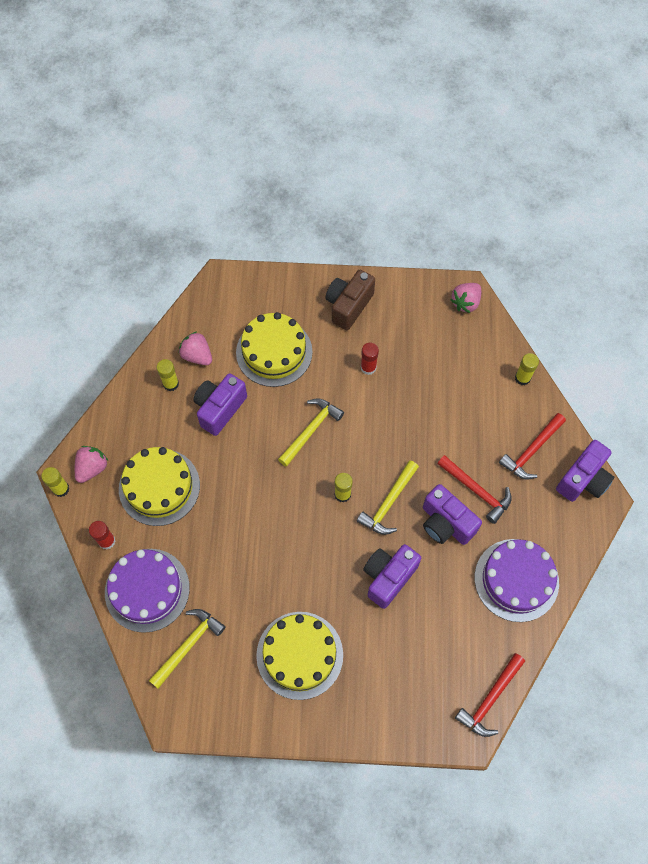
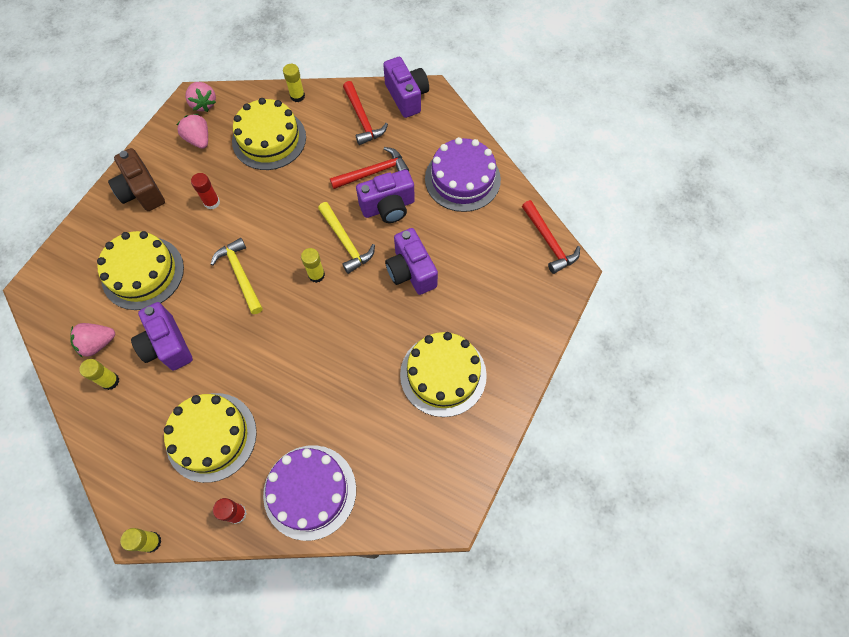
camera: 65 degrees left, 0 degrees up
(92, 468) = (149, 498): pink strawberry -> pink strawberry (199, 139)
(188, 645) = (385, 472): yellow hammer -> none
(460, 379) = (269, 139): none -> yellow cake

